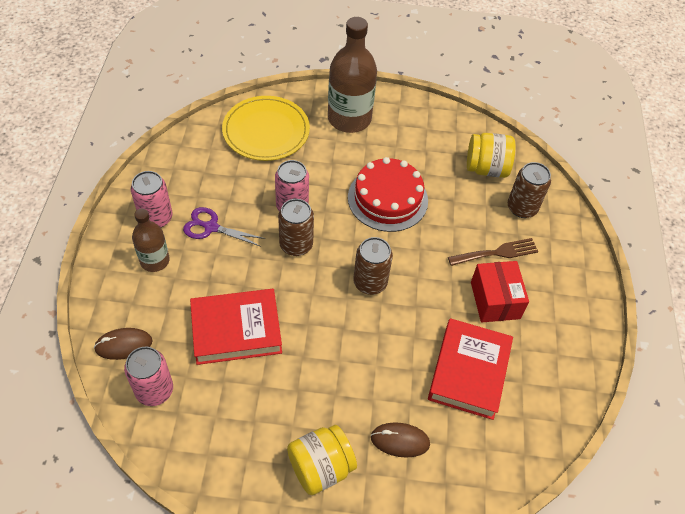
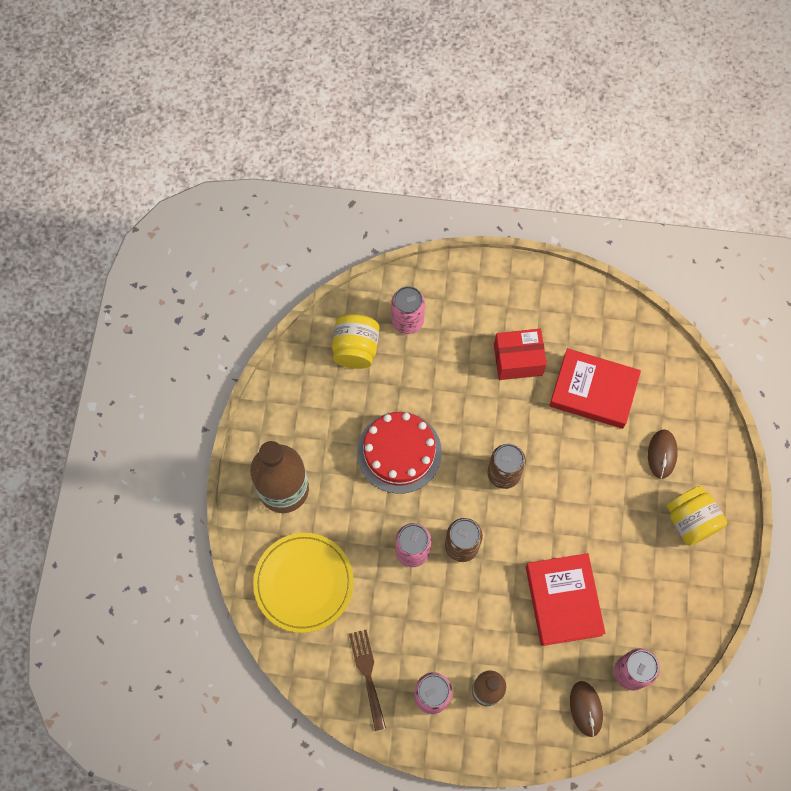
camera: 85 degrees left, 15 degrees up
(211, 227) = (442, 635): purple scissors -> none
(497, 253) = (464, 352): brown fork -> brown fork (367, 674)
(522, 208) = (407, 321): brown can -> pink can

